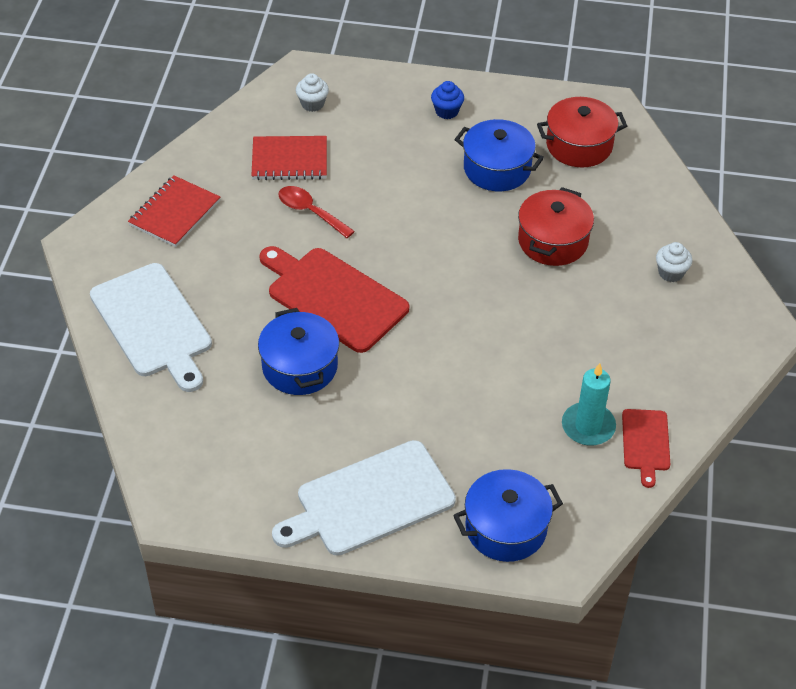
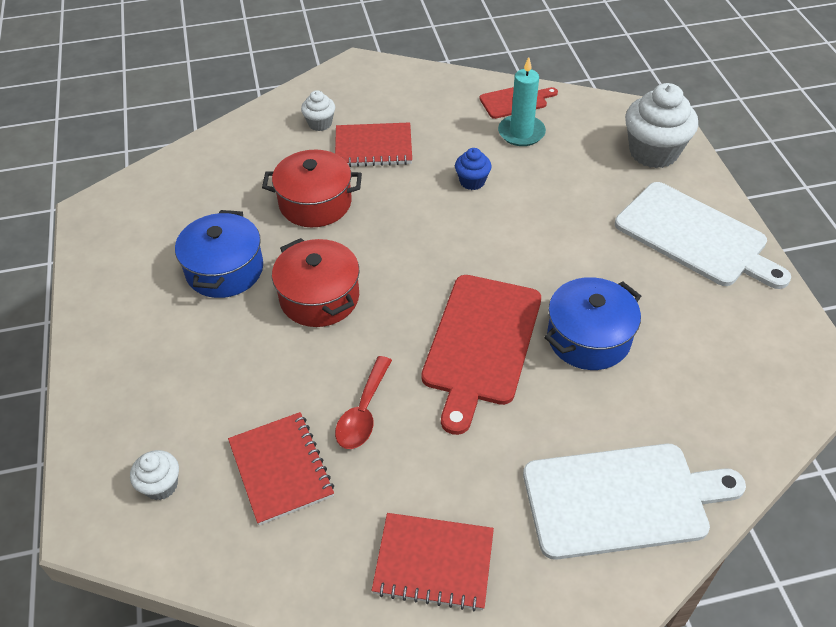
camera: 110 degrees left, 0 degrees up
(153, 324) = (622, 499): white cutting board -> white cutting board turned 45 degrees clockwise
(447, 111) = (138, 340): blue cupcake -> blue cupcake (472, 181)
(506, 528) = (653, 152): blue pot -> white cupcake
(579, 145) = (165, 217): red pot -> red pot (319, 297)
(615, 302) = (373, 147): none -> red notebook

